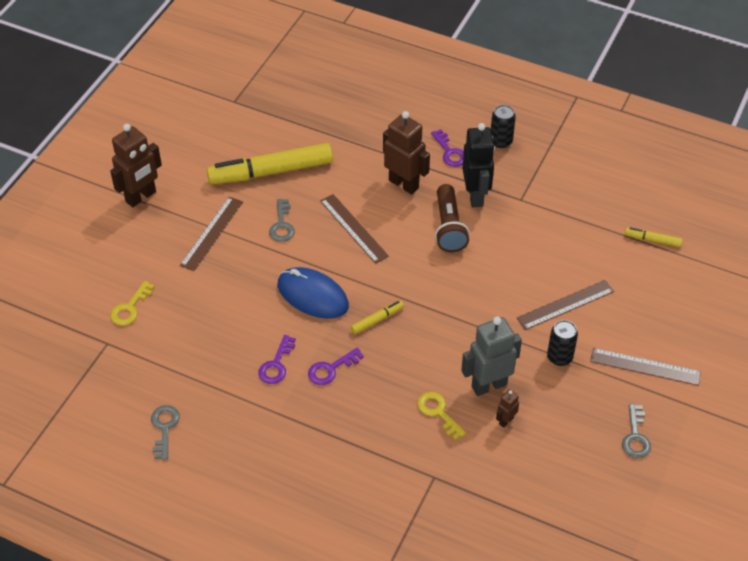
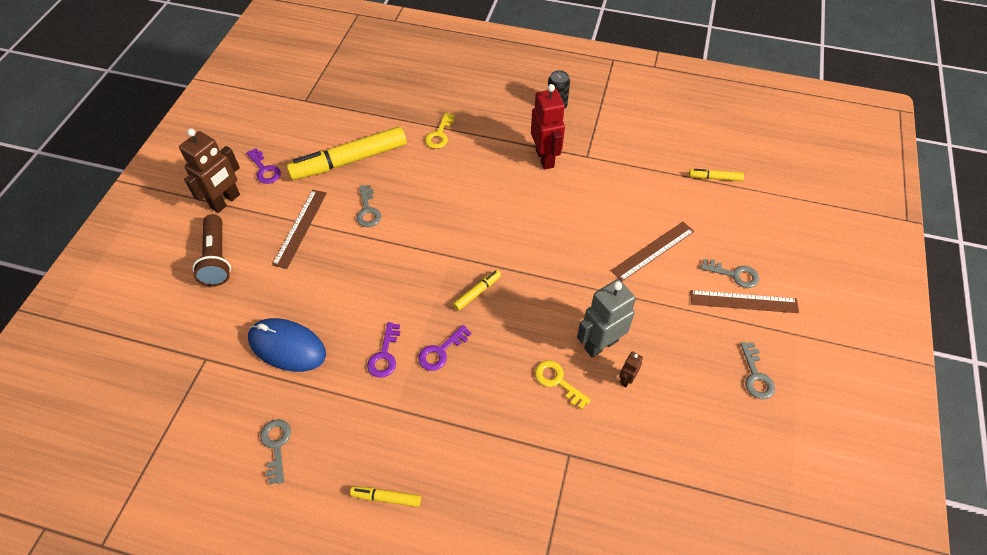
camera: 10 degrees left, 5 degrees up
(130, 308) = (226, 317): yellow key -> yellow key (439, 134)
(258, 486) = (386, 497): none -> yellow marker
(312, 295) = (409, 277): blue mouse -> blue mouse (287, 346)
(354, 228) = (437, 204): brown ruler -> none
(404, 184) = (476, 156): brown robot -> none
(449, 227) = (527, 191): brown flashlight -> brown flashlight (217, 258)
(450, 152) = (512, 121): purple key -> purple key (264, 169)
(475, 196) = (545, 158): black robot -> red robot
(559, 357) = (661, 304): black can -> none
(643, 339) = (734, 274): none -> grey key

